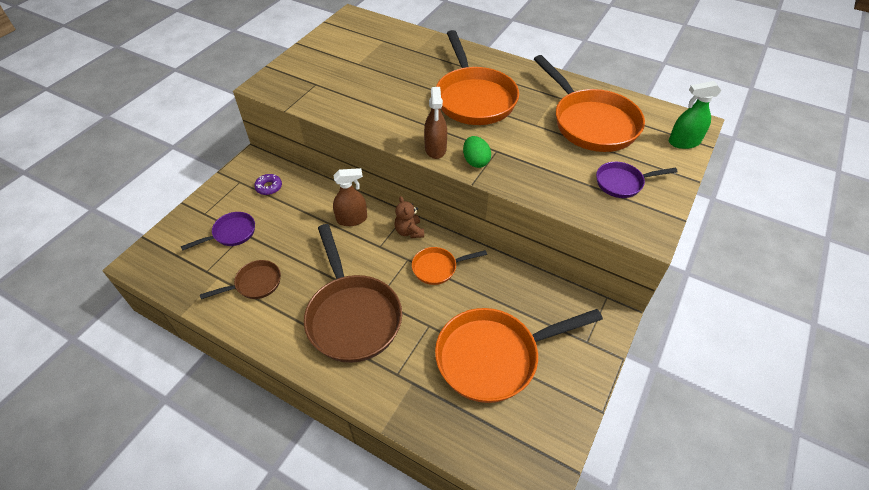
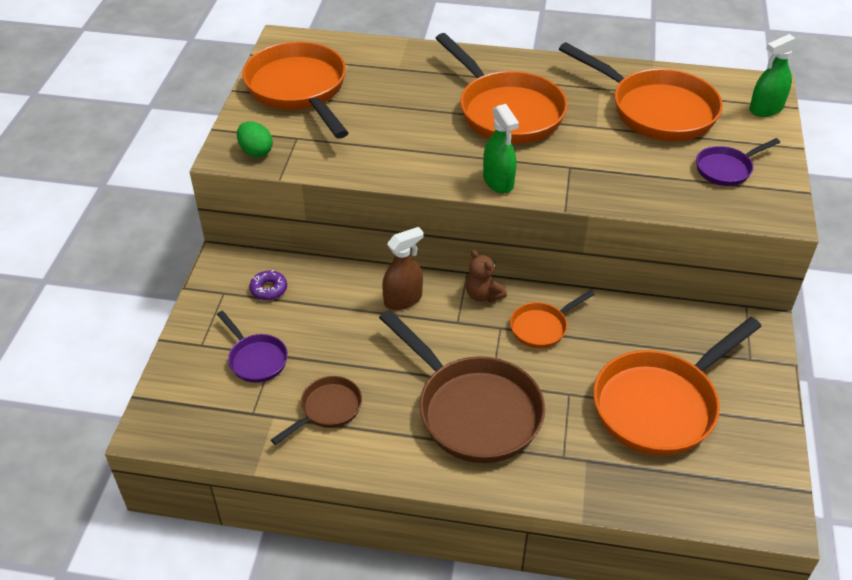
camera: 20 degrees left, 5 degrees down
(231, 233) = (256, 359): purple pan -> purple pan turned 105 degrees clockwise
(339, 52) = (299, 90): none -> orange pan
(435, 149) = (498, 181): brown spray bottle -> green spray bottle
(475, 161) = (554, 185): green egg -> green egg (256, 151)

